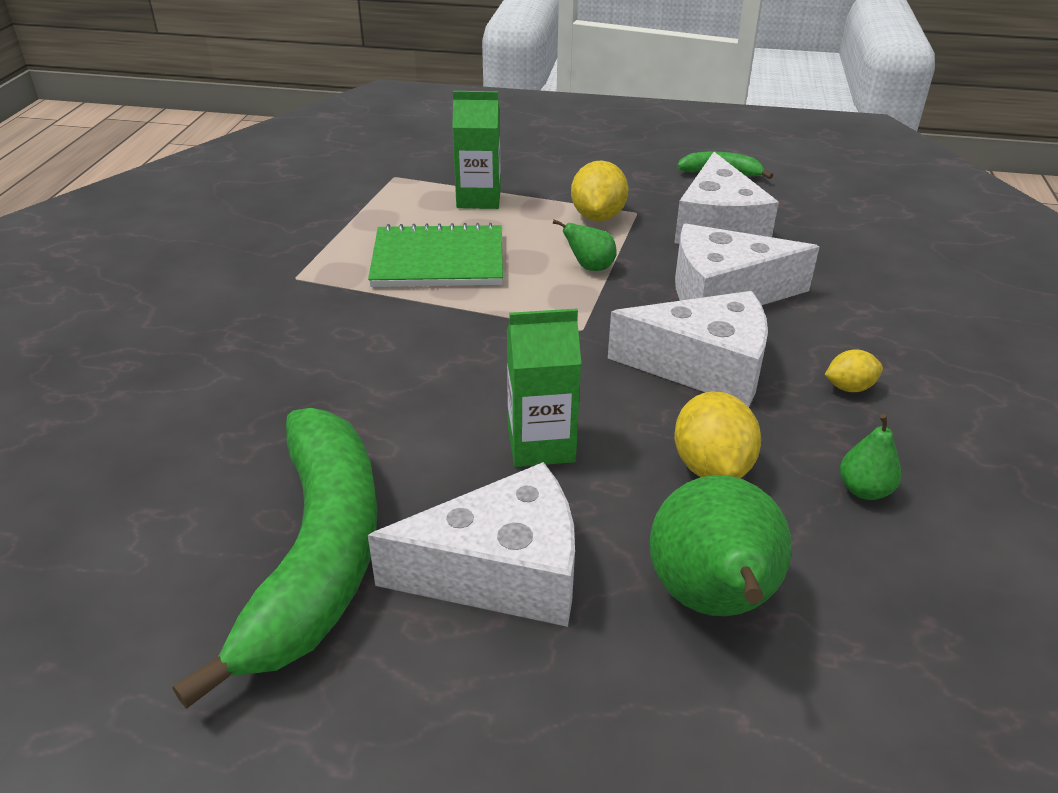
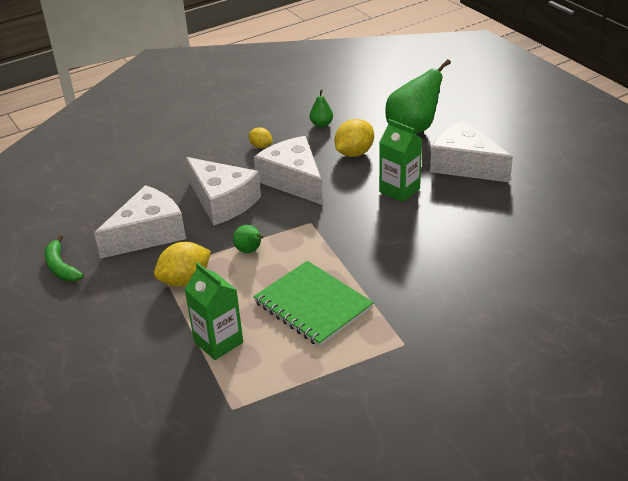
camera: 130 degrees left, 0 degrees up
(319, 553) = (520, 200): green banana -> none

